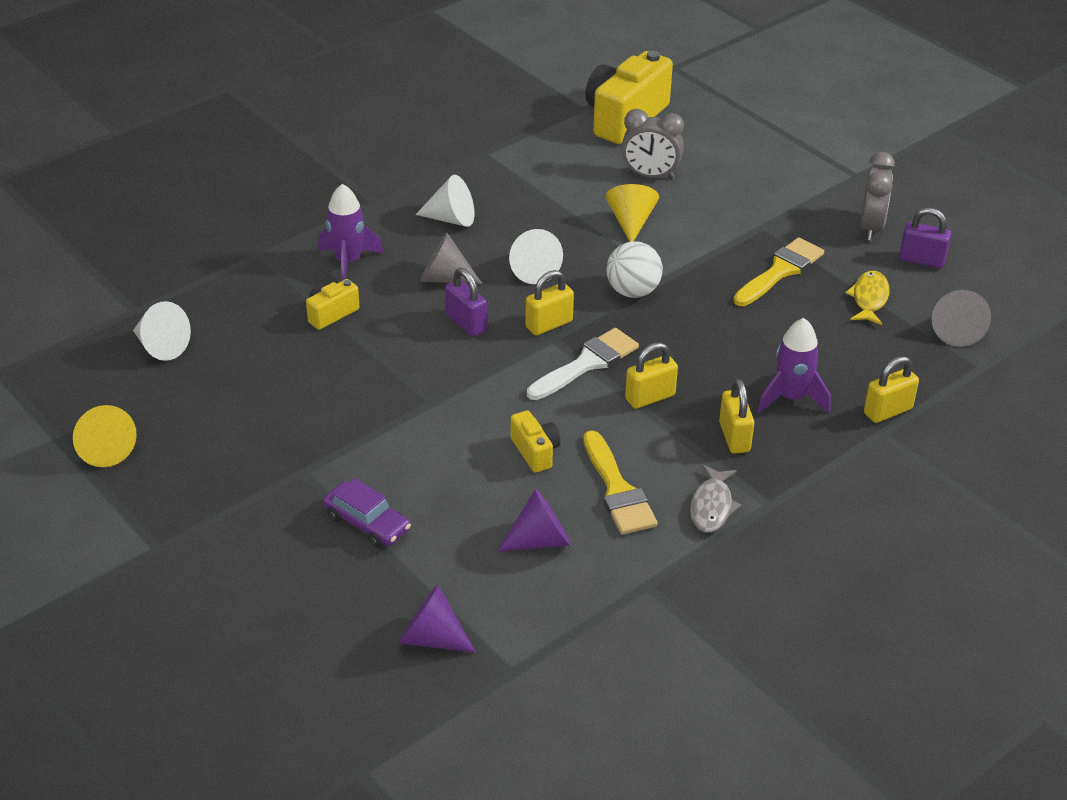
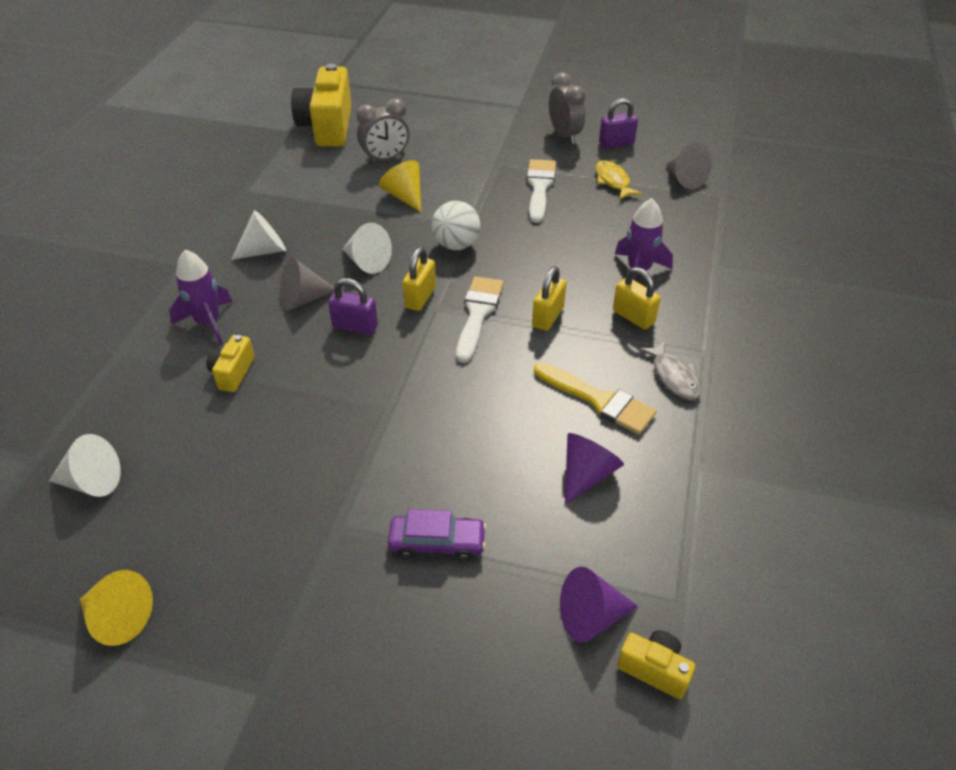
camera: 35 degrees left, 5 degrees up
(535, 452) = (510, 403): yellow camera -> yellow camera (654, 669)
(780, 271) = (539, 187): yellow brush -> white brush
(888, 411) = (705, 250): yellow padlock -> none

